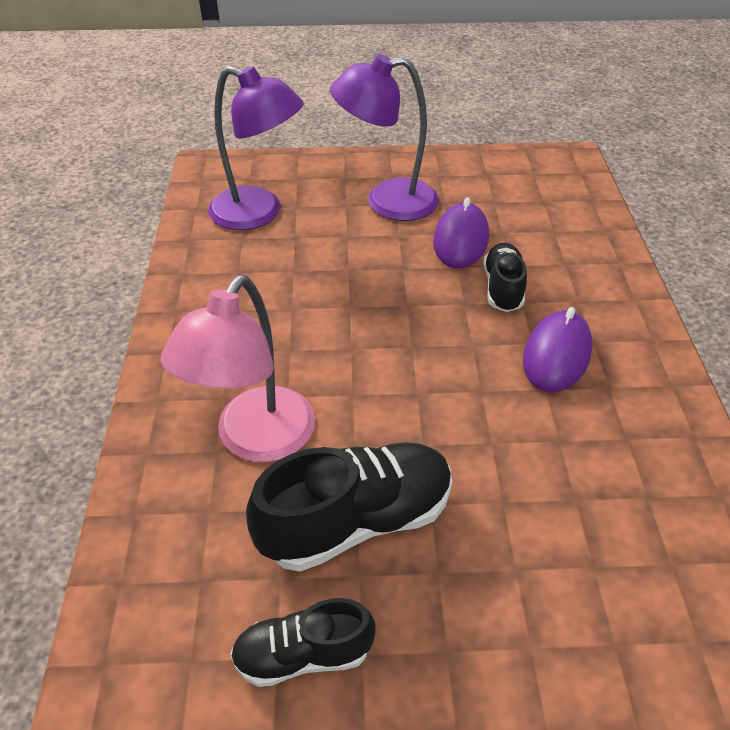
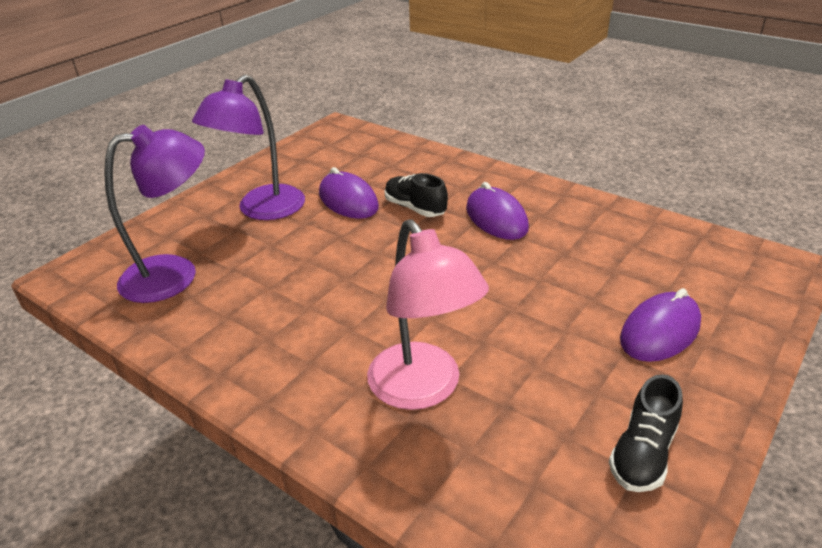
camera: 50 degrees left, 10 degrees down
(356, 521) = (549, 371): black shoe -> none
(507, 592) = (660, 332): none -> purple mouse

